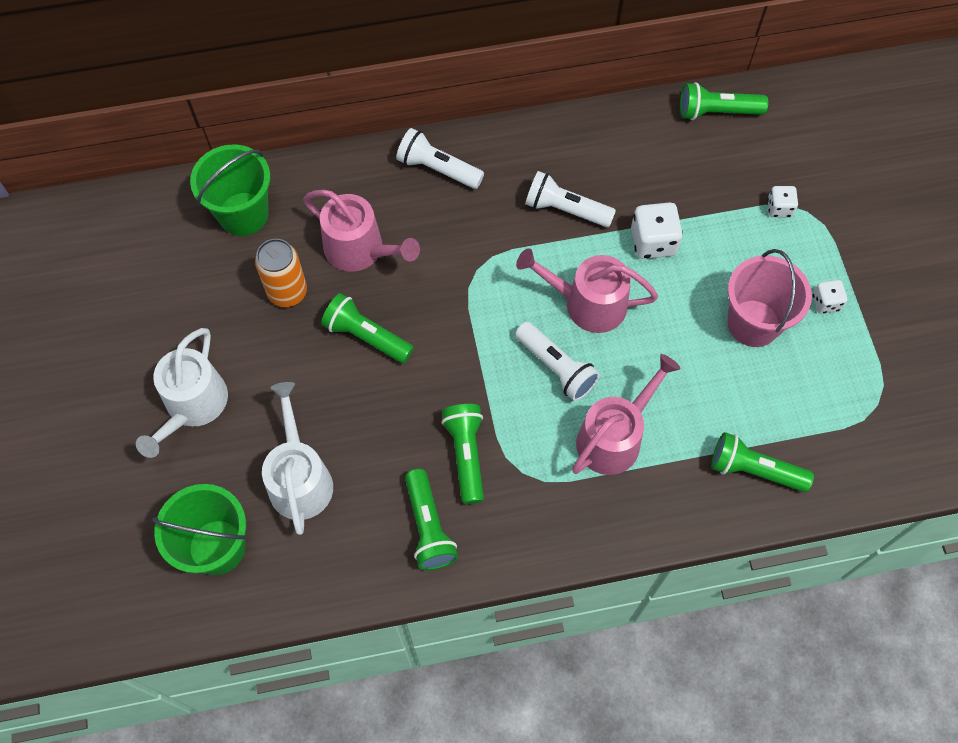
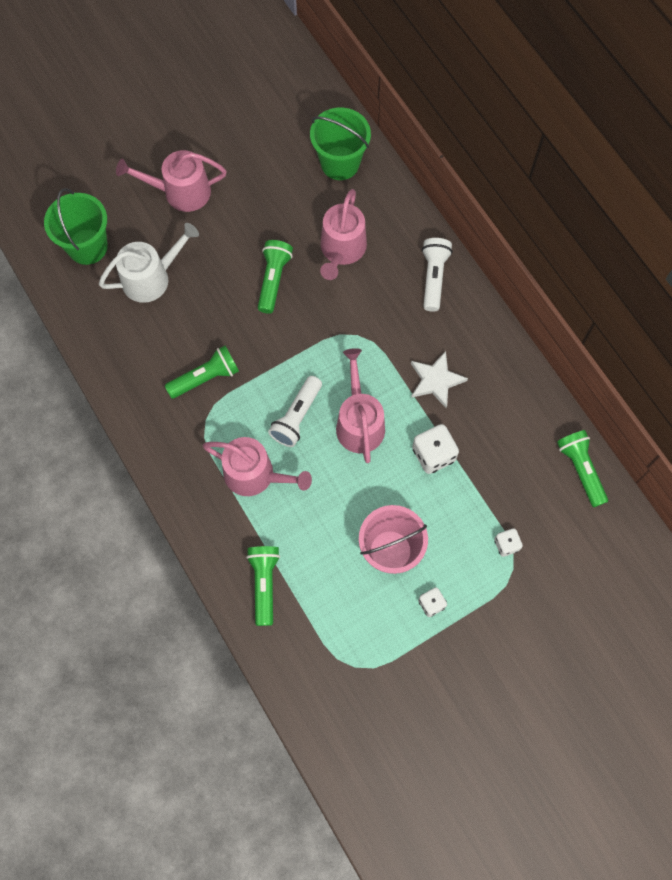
camera: 70 degrees right, 5 degrees up
(193, 405) = (181, 192): white watering can -> pink watering can
(287, 292) = (288, 216): orange can -> none
(428, 527) = (144, 371): green flashlight -> none
(565, 209) = (436, 380): white flashlight -> white star

